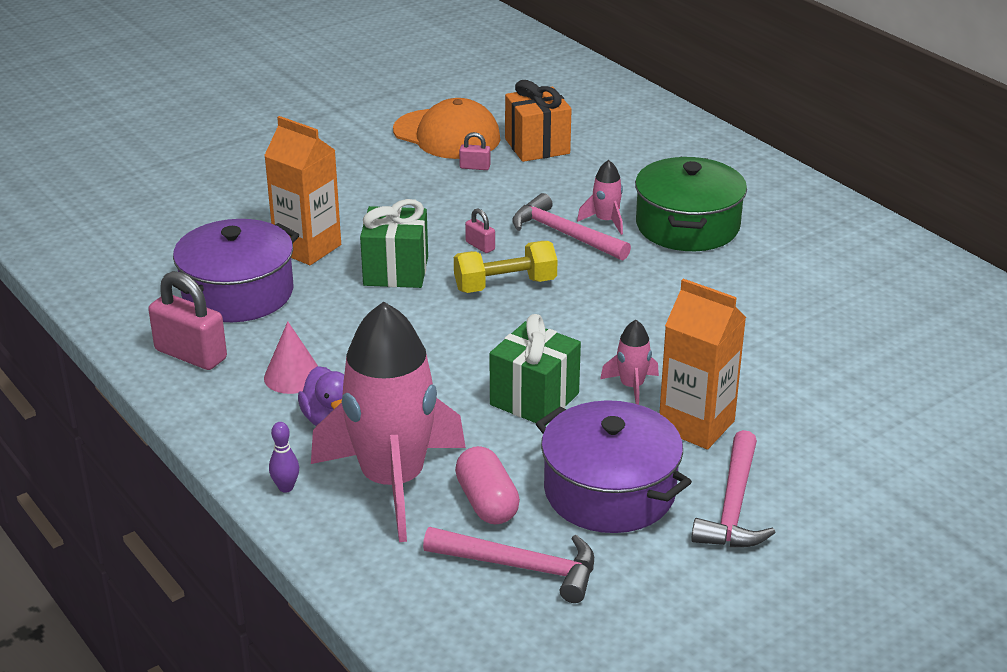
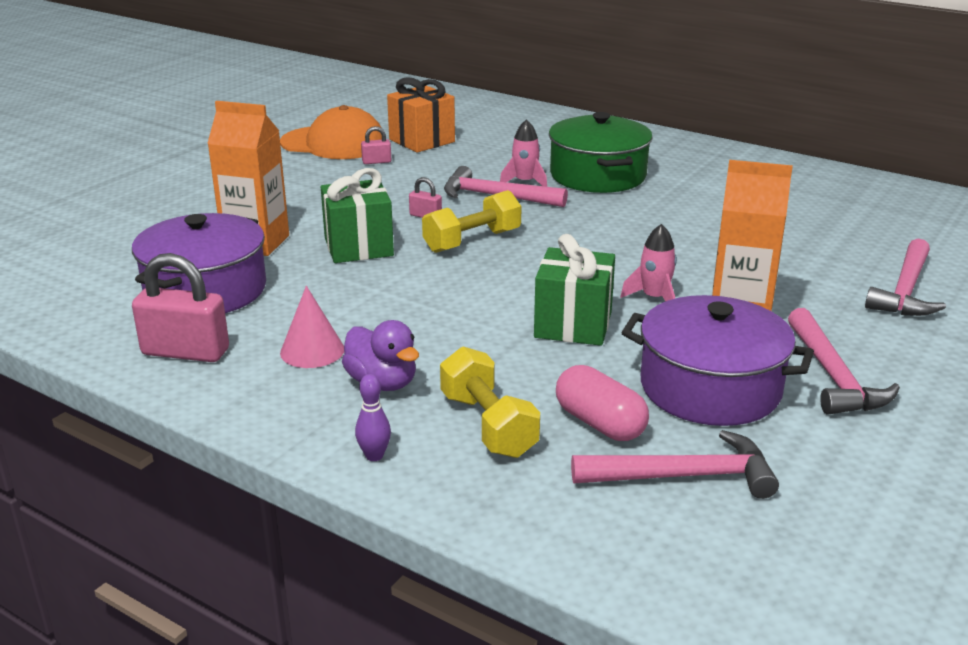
camera: 20 degrees left, 5 degrees down
(393, 481) = (488, 425): pink rocket -> yellow dumbbell
(891, 431) = (905, 291): none -> pink hammer

